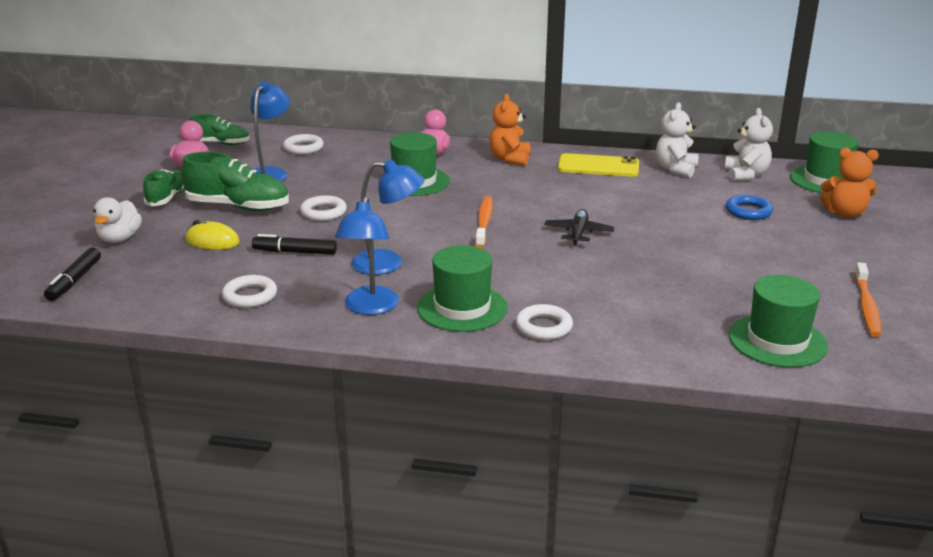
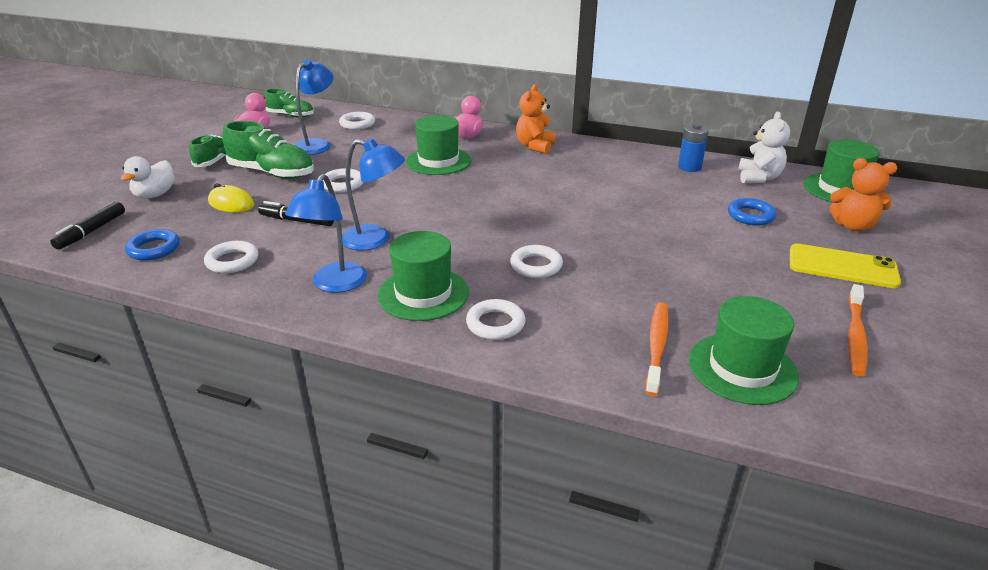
camera: 10 degrees right, 5 degrees up
(157, 292) = (154, 249): none -> blue ring
(484, 222) = (484, 206): orange toothbrush -> orange toothbrush (656, 347)
(560, 273) = (536, 265): none -> white ring
(578, 233) = (571, 224): black plane -> none
(598, 166) = (615, 159): yellow phone -> yellow phone (842, 267)
(675, 169) = (689, 167): white teddy bear -> blue battery

